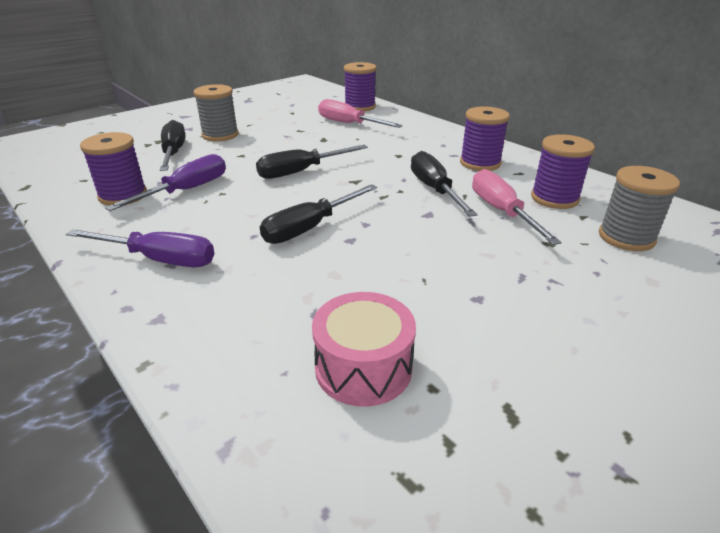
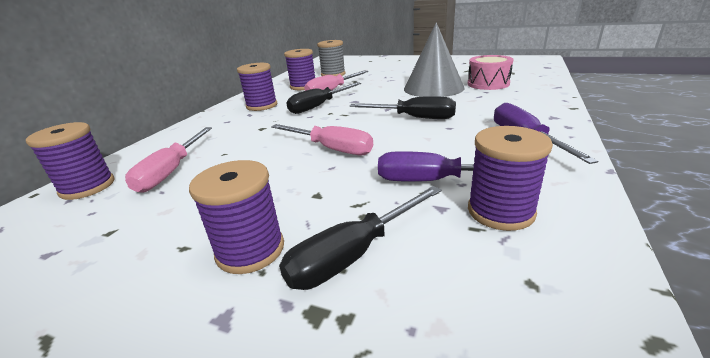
camera: 115 degrees left, 5 degrees down
(220, 135) = (250, 250): grey spool -> purple spool
(301, 172) = (331, 149): black screwdriver -> pink screwdriver
(412, 294) = (433, 88): none -> grey cone

